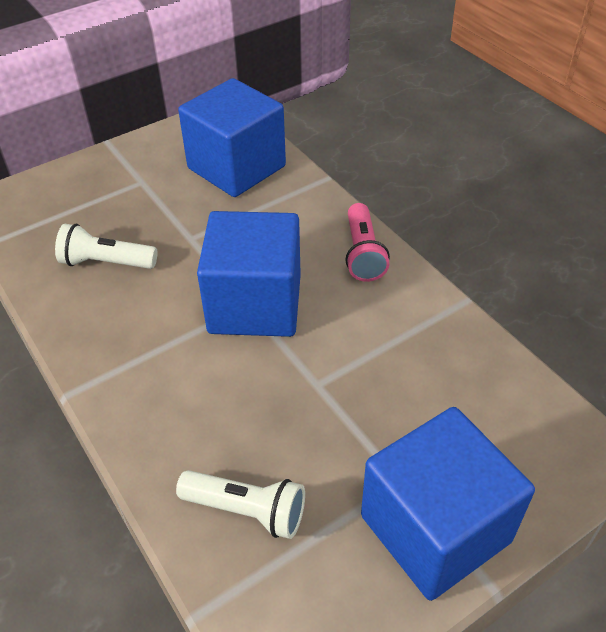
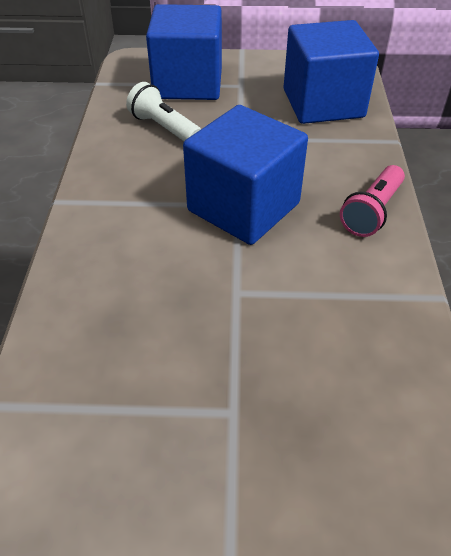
camera: 35 degrees right, 0 degrees up
(246, 510) = (92, 353): white flashlight -> none
(435, 528) = (226, 472): blue cube -> blue cube (188, 83)

